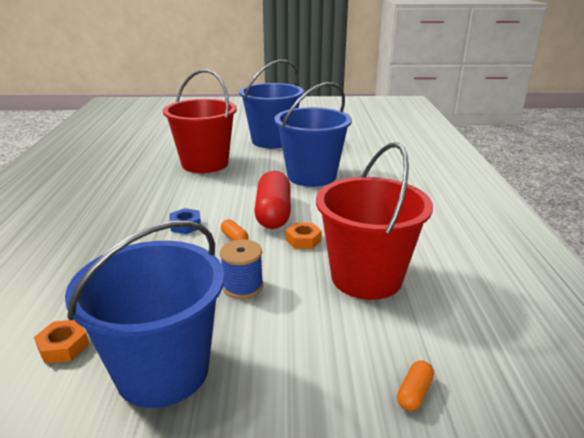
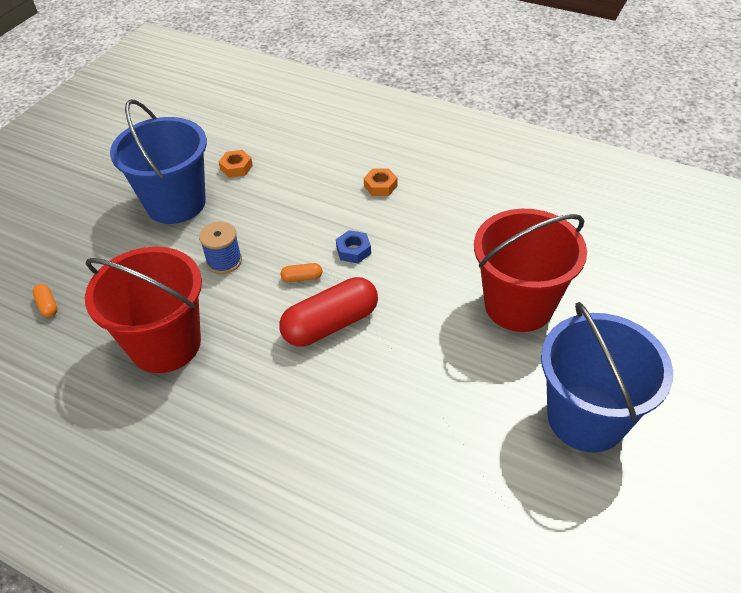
camera: 120 degrees right, 20 degrees up
(273, 213) = (330, 324): red capsule -> red capsule turned 60 degrees counterclockwise
(303, 240) = (259, 327): orange nut -> orange nut (380, 186)
(311, 176) = (408, 406): blue bucket -> none

